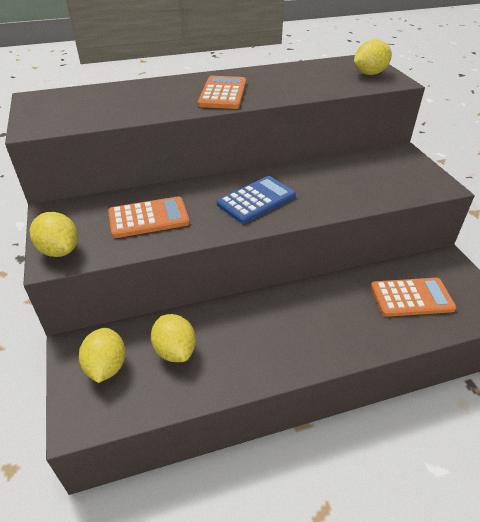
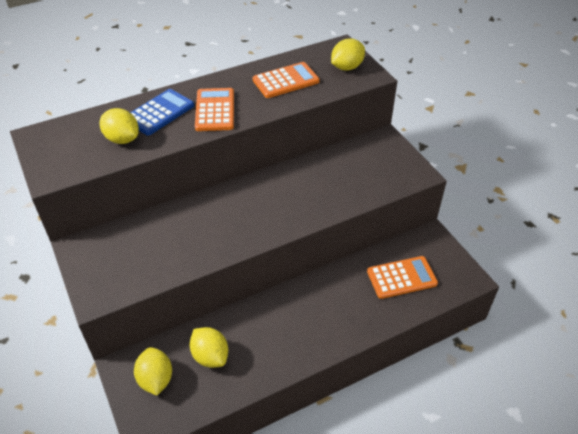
camera: 10 degrees left, 5 degrees up
(59, 250) = (98, 287): yellow lemon -> yellow lemon (122, 139)
(148, 218) = (168, 243): orange calculator -> orange calculator (286, 81)
(256, 200) = (260, 211): blue calculator -> blue calculator (159, 113)

